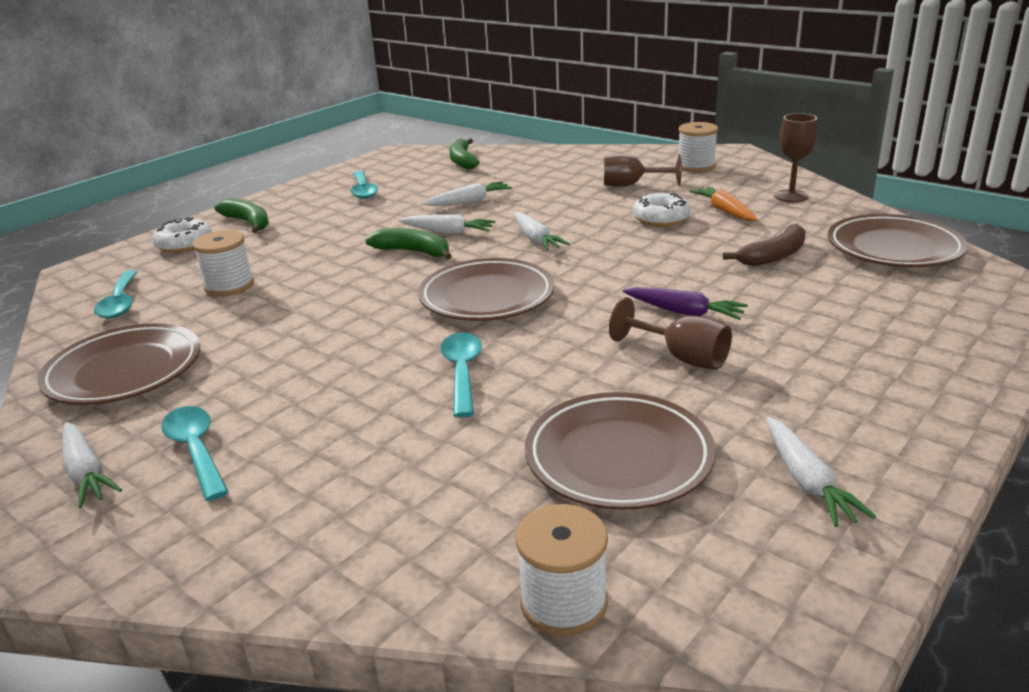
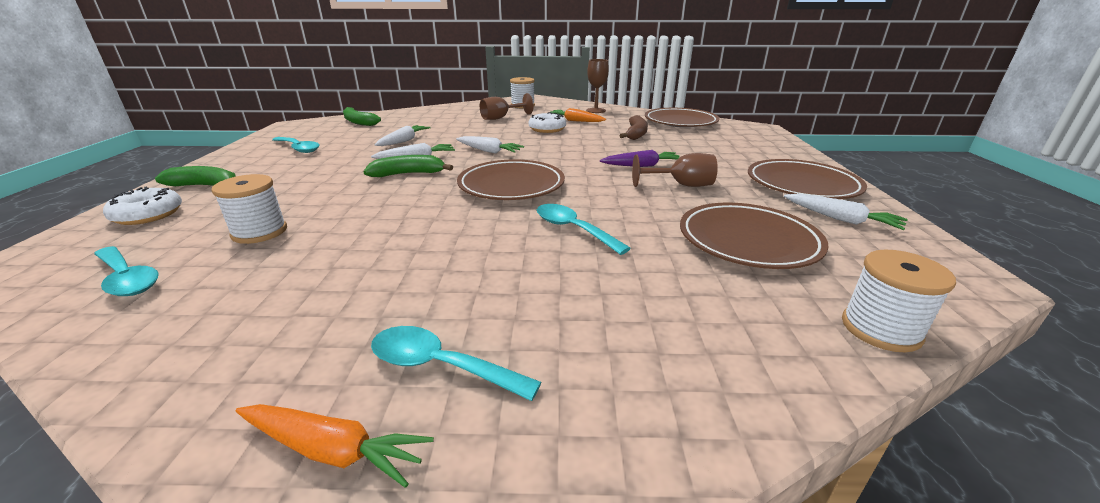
camera: 40 degrees left, 0 degrees up
(86, 473) = (333, 450): white carrot -> orange carrot
(124, 371) = (231, 334): brown plate -> brown plate (802, 185)

